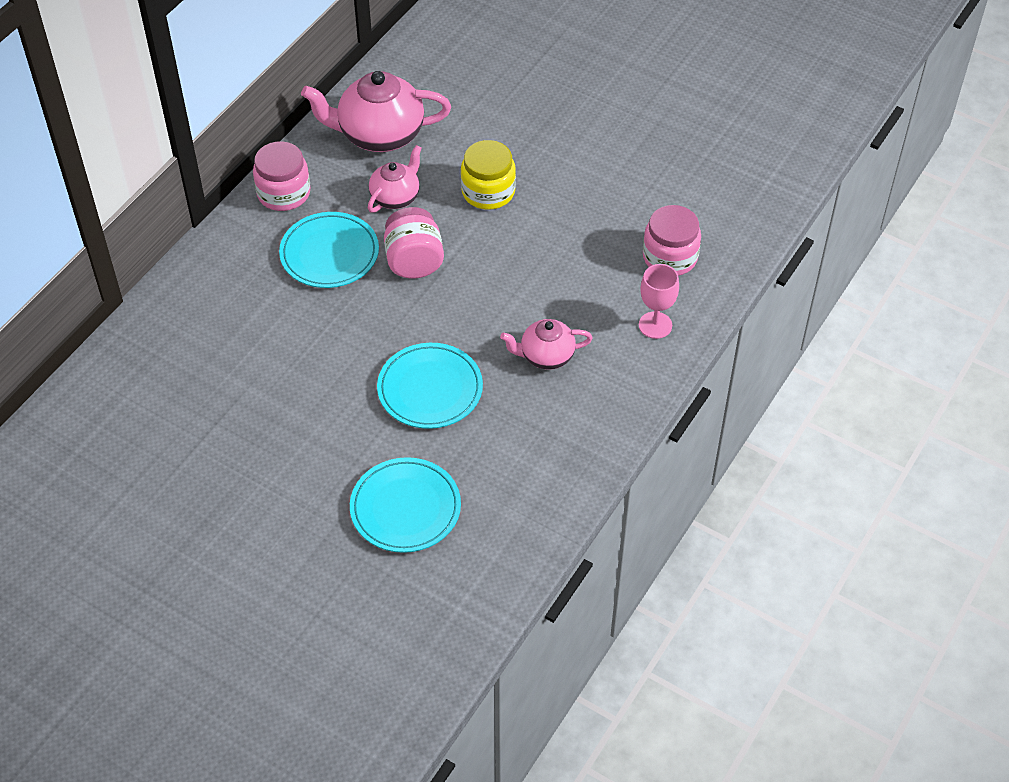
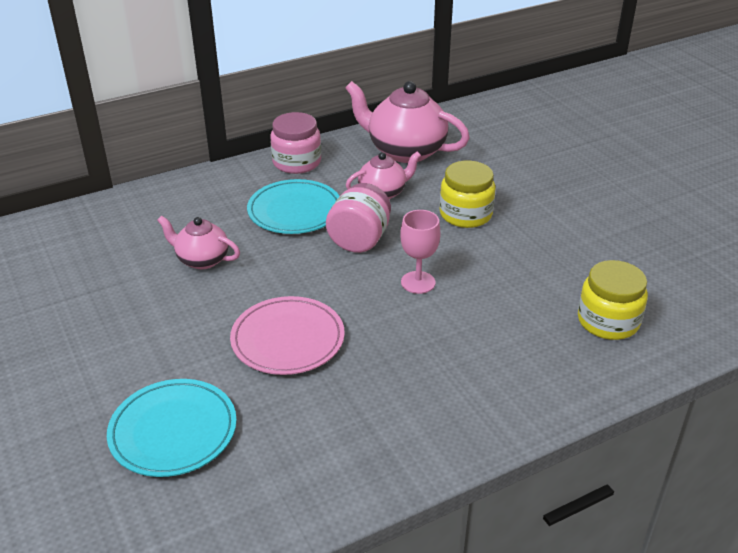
camera: 30 degrees right, 15 degrees down
(430, 389) = (288, 339): turquoise plate -> pink plate
(546, 356) = (420, 356): pink teapot -> pink teapot (202, 260)
(655, 325) = (553, 373): pink goblet -> pink goblet (418, 282)
(670, 257) = (608, 321): pink jar -> yellow jar

